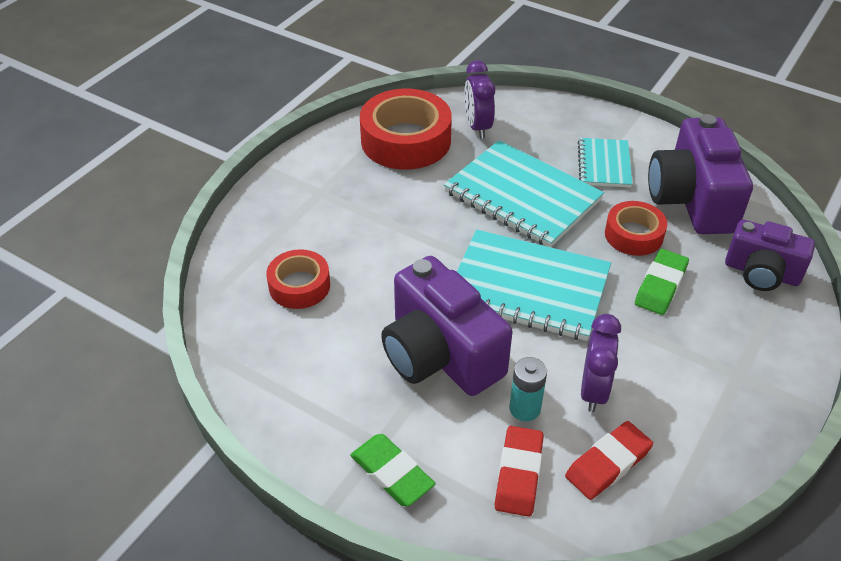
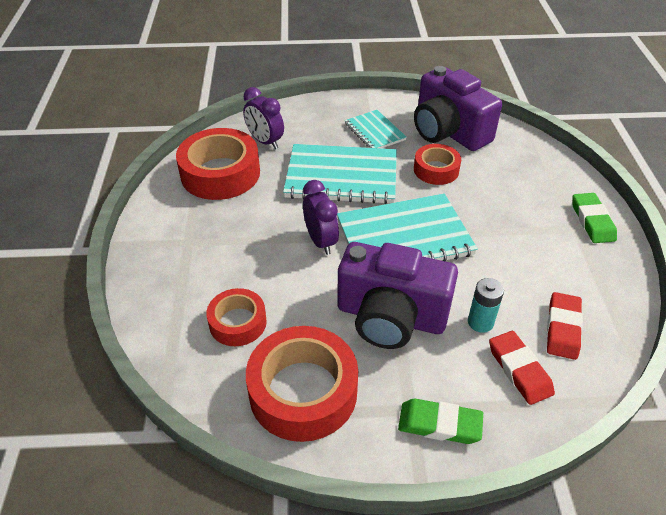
camera: 35 degrees left, 0 degrees up
(300, 374) = (303, 391): none -> red tape
(593, 390) = (509, 285): purple clock -> purple clock (321, 241)
(660, 285) = (482, 195): green eraser -> green eraser (592, 221)
(761, 273) = (529, 159): purple camera -> none

